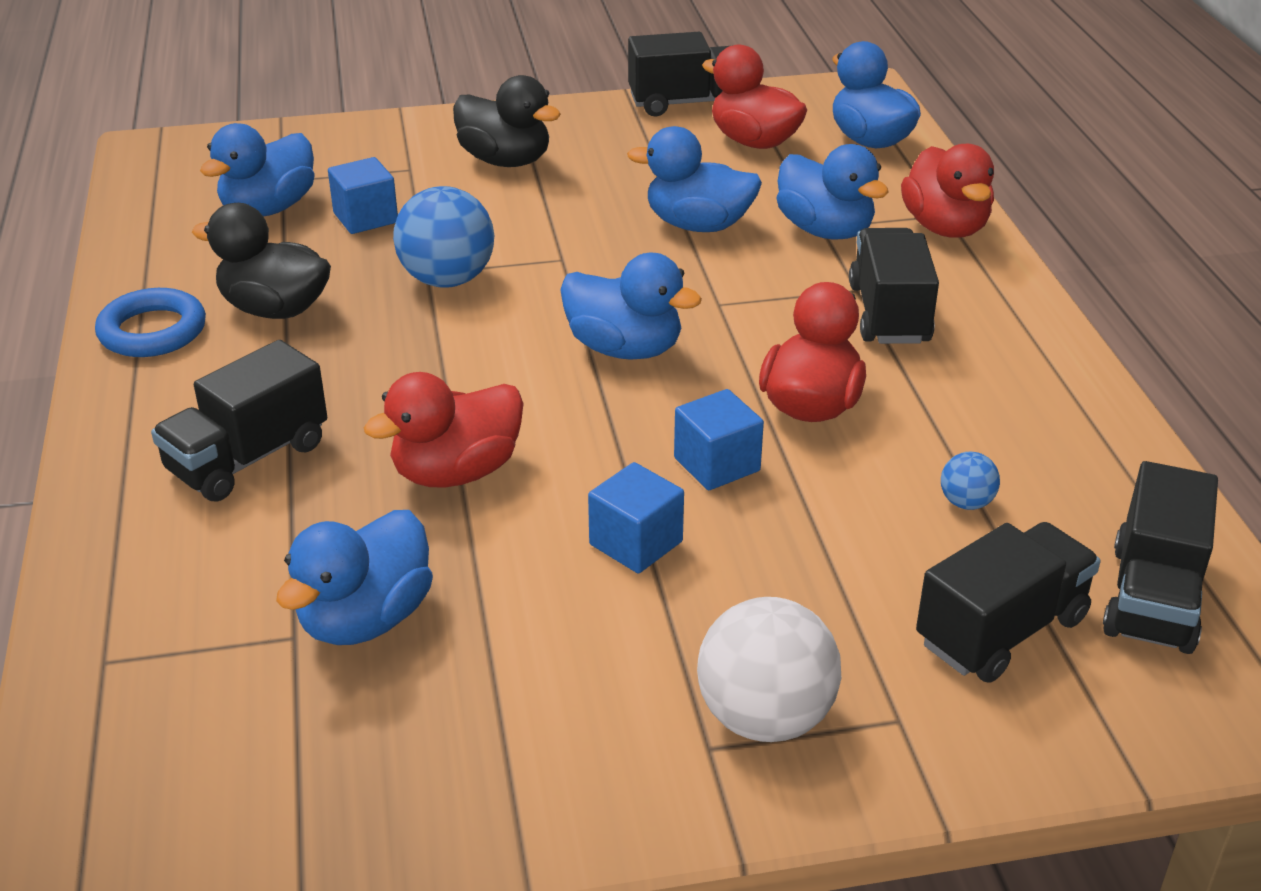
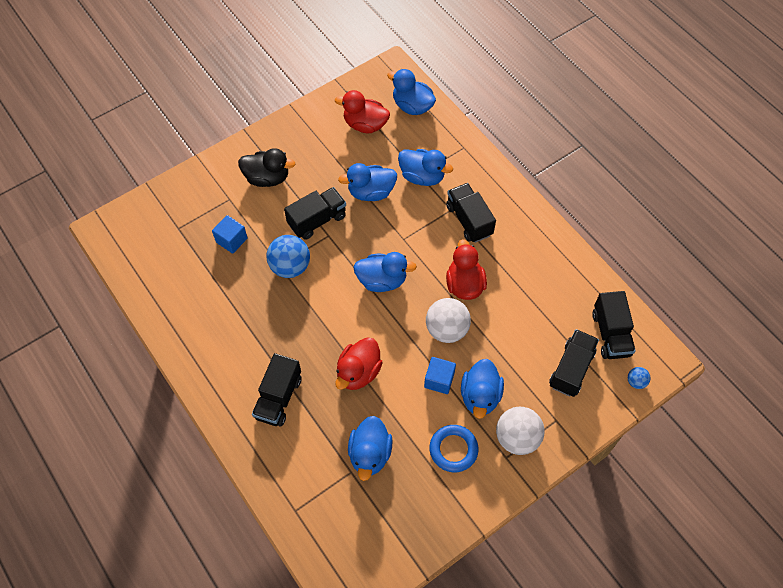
camera: 25 degrees left, 25 degrees up
(152, 331) = (191, 345): blue ring -> blue ring (453, 449)
(269, 208) = (186, 250): blue duck -> blue duck (480, 396)
(275, 309) = (232, 312): black duck -> none
(686, 103) = (322, 106): black truck -> black truck (317, 220)
(717, 464) = (446, 329): blue cube -> white ball
(945, 227) = (467, 157): red duck -> none
(966, 502) = (537, 313): blue ball -> blue ball (636, 382)

